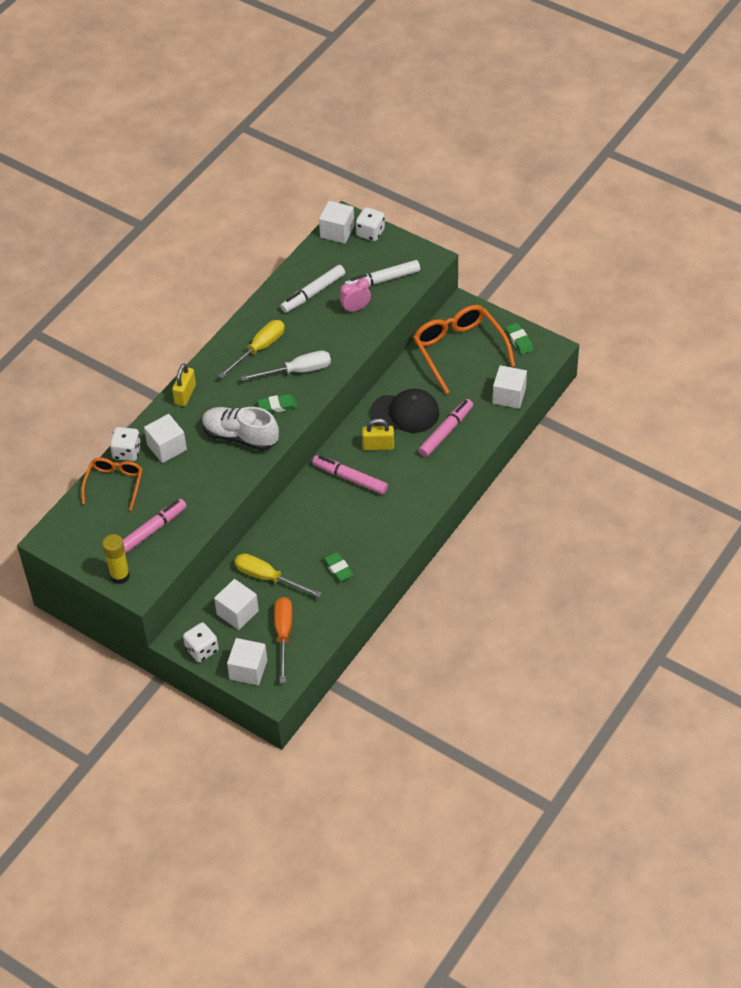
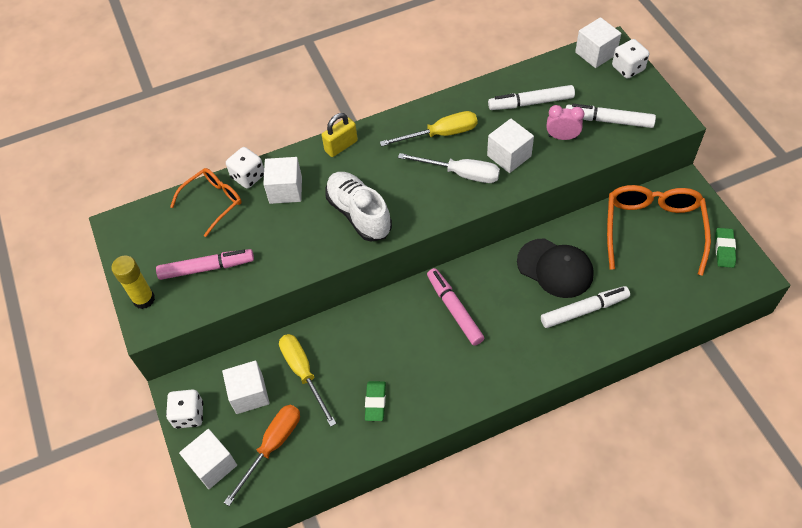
camera: 35 degrees right, 5 degrees up
(277, 406) = (416, 200): green eraser -> none
(378, 445) = (505, 289): yellow padlock -> none
(446, 431) = (584, 310): pink marker -> white marker
(509, 396) = (676, 305): white cube -> white cube (509, 156)

